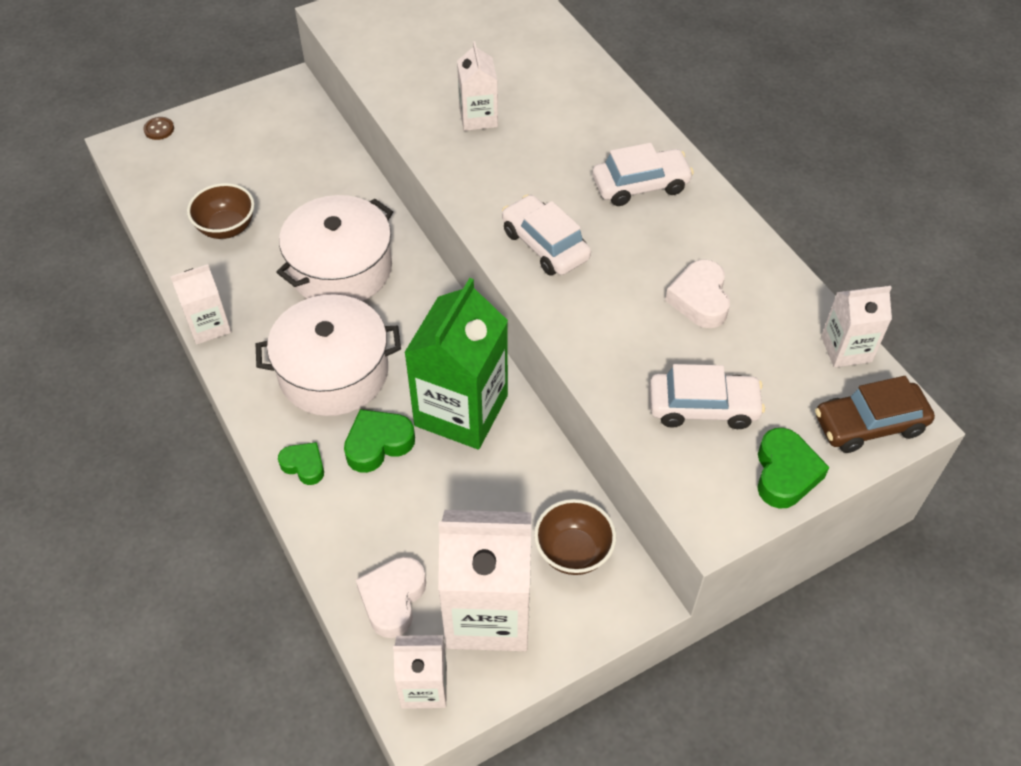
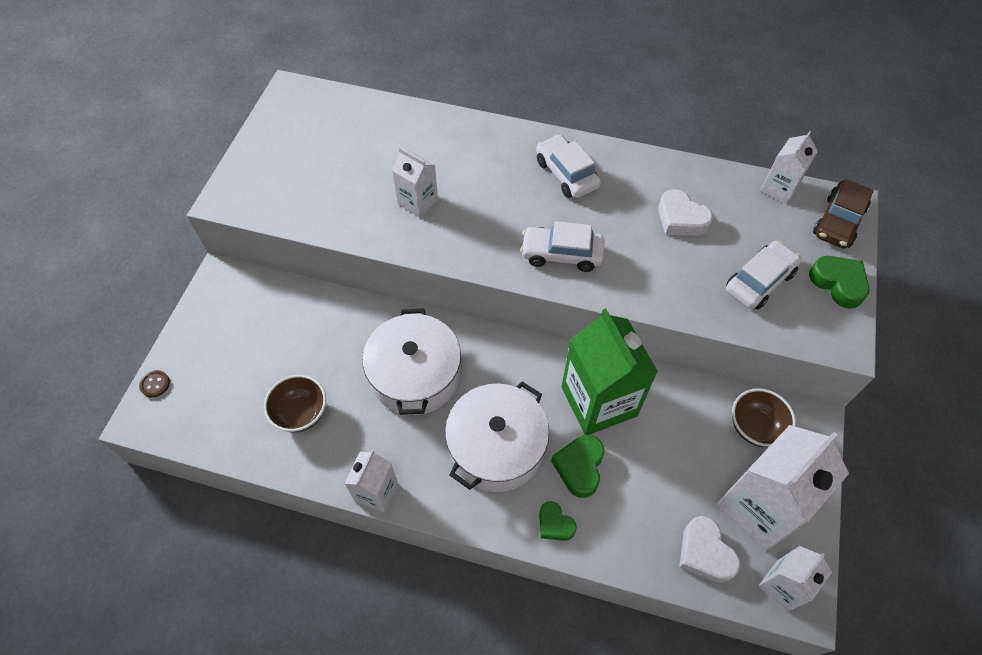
camera: 45 degrees left, 5 degrees up
(304, 465) = (555, 524): green heart -> green heart turned 120 degrees counterclockwise
(640, 185) = (566, 174): white car -> white car turned 60 degrees counterclockwise

